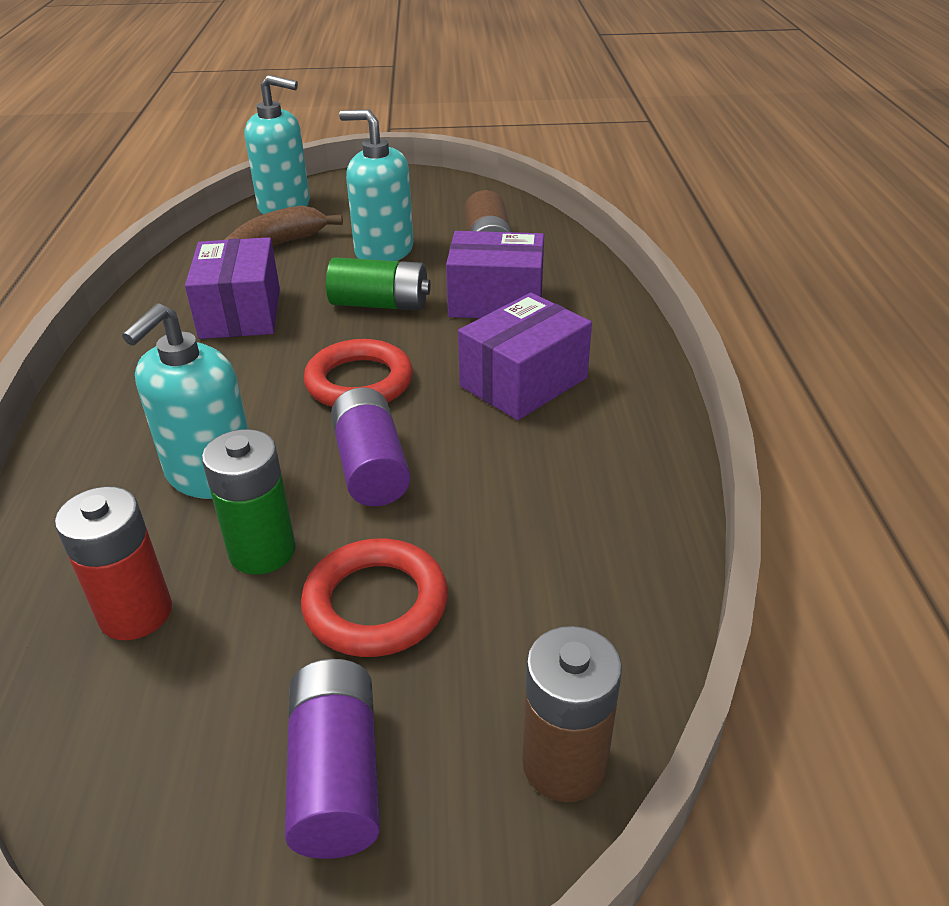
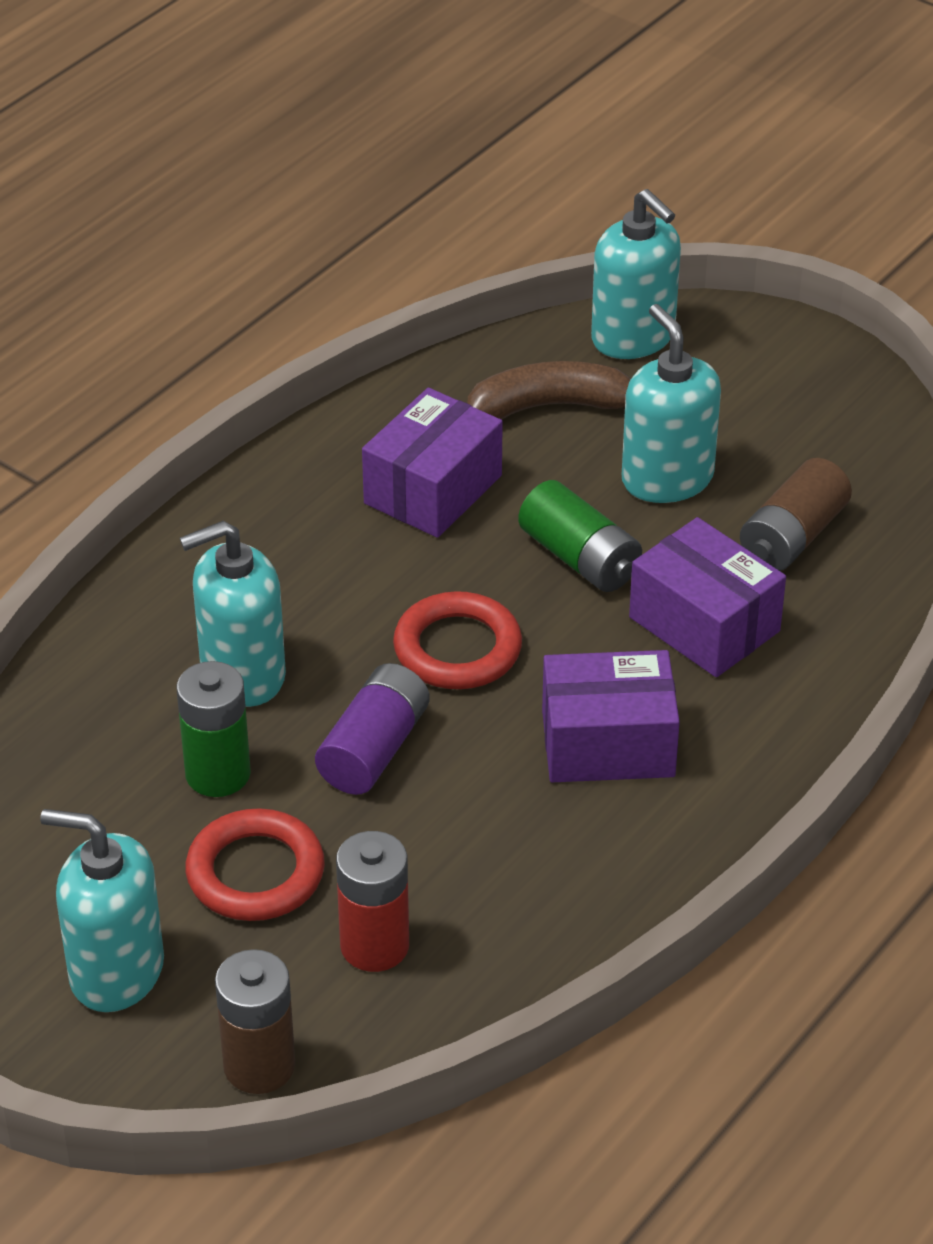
camera: 40 degrees right, 5 degrees up
(136, 613) = (90, 768): red battery -> red battery (374, 945)
(336, 775) = (116, 971): purple battery -> turquoise soap dispenser

